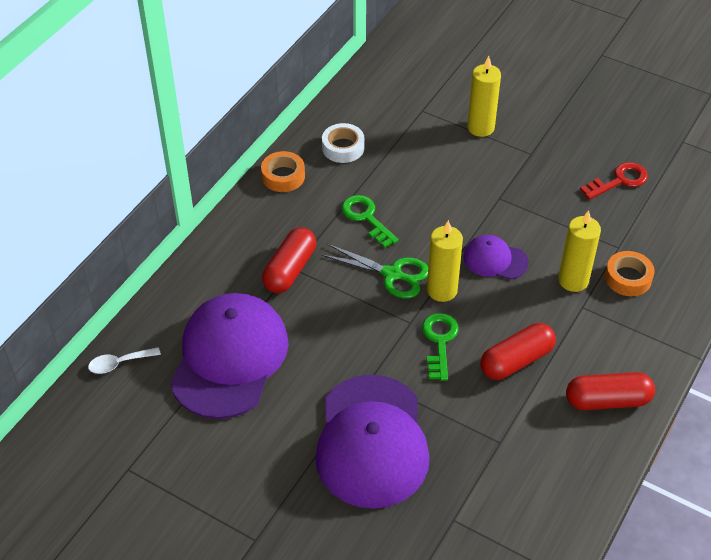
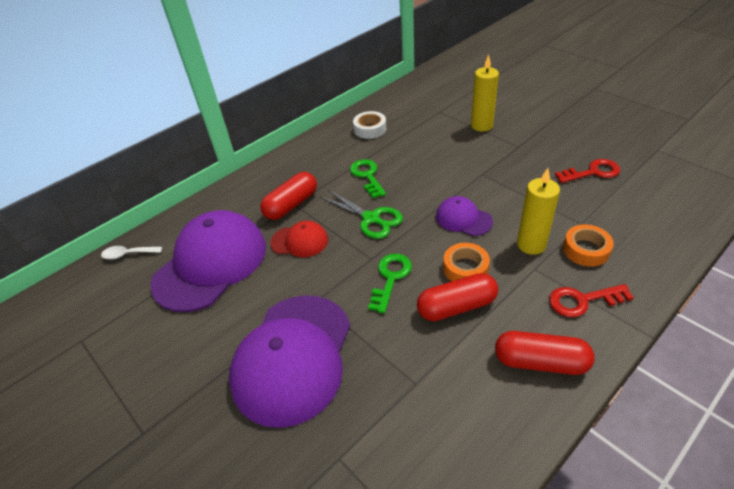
camera: 20 degrees right, 5 degrees down
(283, 176) = (317, 143): orange tape -> orange tape (465, 268)
(321, 315) = (299, 241): none -> red cap
(442, 290) = (408, 236): yellow candle -> none
(634, 334) = (582, 301): none -> red key

